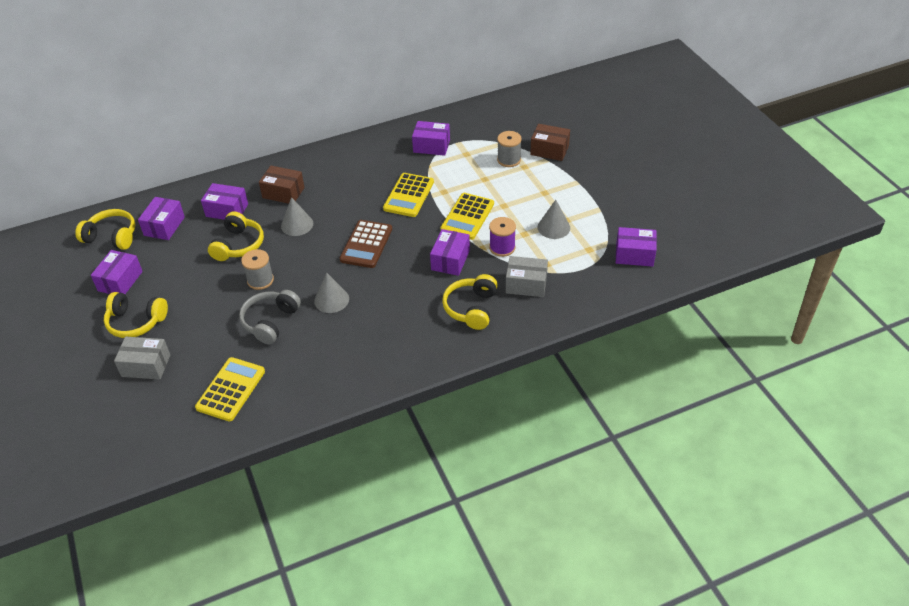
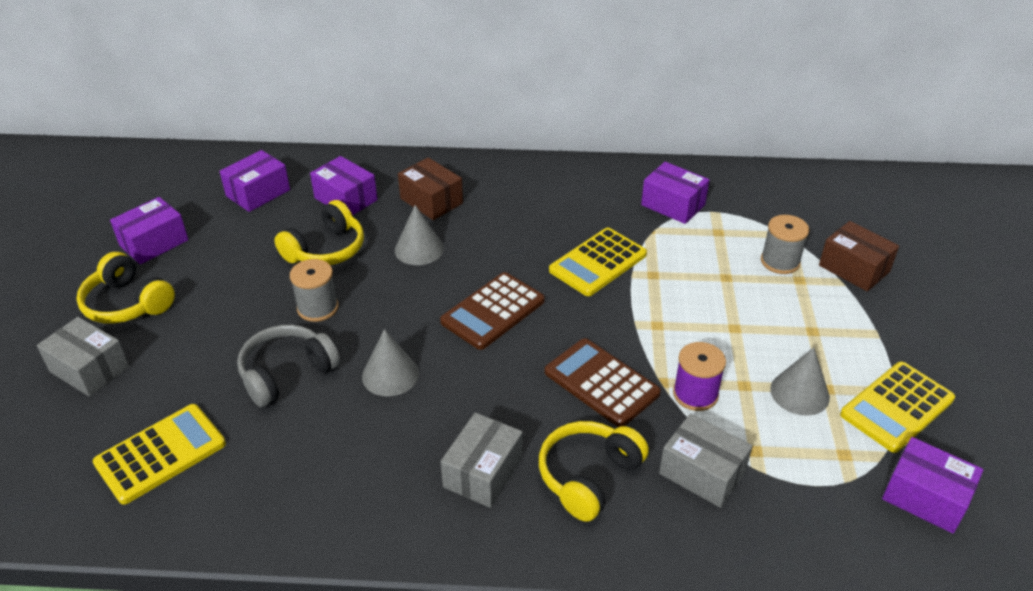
camera: 25 degrees right, 5 degrees down
(112, 237) = (190, 184): yellow headphones -> none
(416, 327) = (483, 472): none -> grey box
(450, 260) = (601, 383): purple box -> brown calculator
(467, 217) = (667, 325): yellow calculator -> yellow calculator (896, 407)

